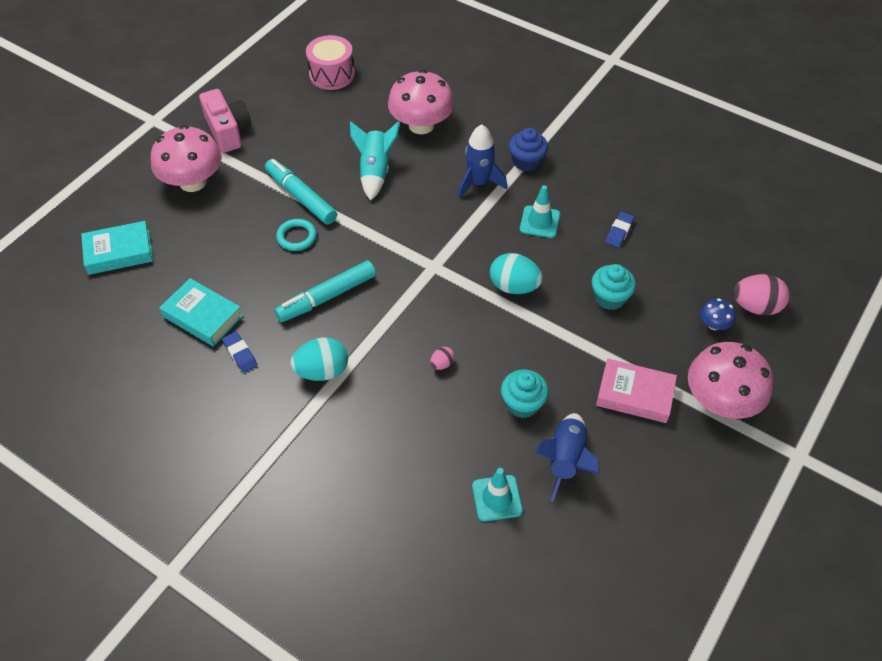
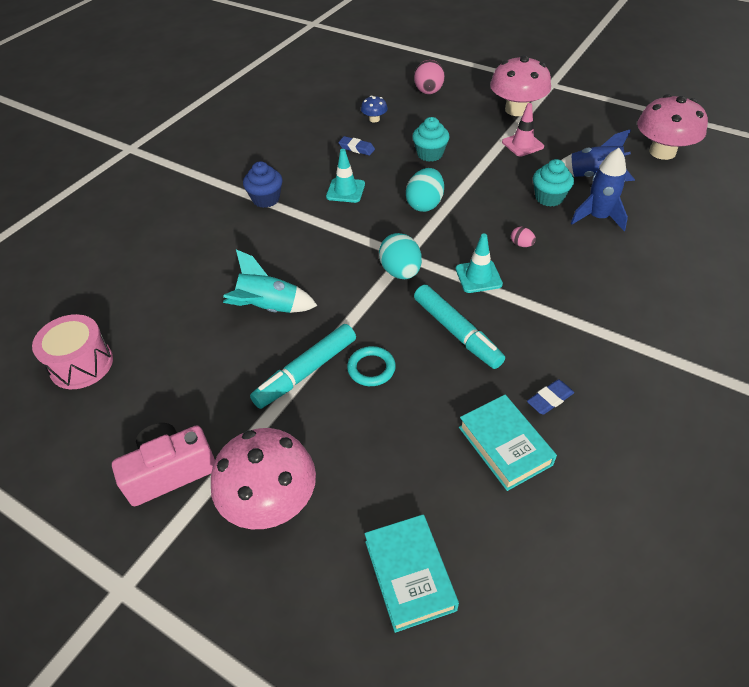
camera: 90 degrees left, 5 degrees down
(203, 316) = (504, 446): turquoise book -> turquoise book turned 60 degrees counterclockwise
(322, 371) = (553, 326): turquoise egg -> turquoise egg (400, 272)
(421, 125) = (198, 275): pink mushroom -> pink mushroom (662, 152)
(479, 183) = (292, 229): blue rocket -> blue rocket (598, 218)
(497, 498) = (642, 209): turquoise traffic cone -> turquoise traffic cone (478, 276)
(635, 394) = (522, 144): pink book -> pink traffic cone
(714, 324) = (448, 109): blue mushroom -> blue mushroom (374, 119)

